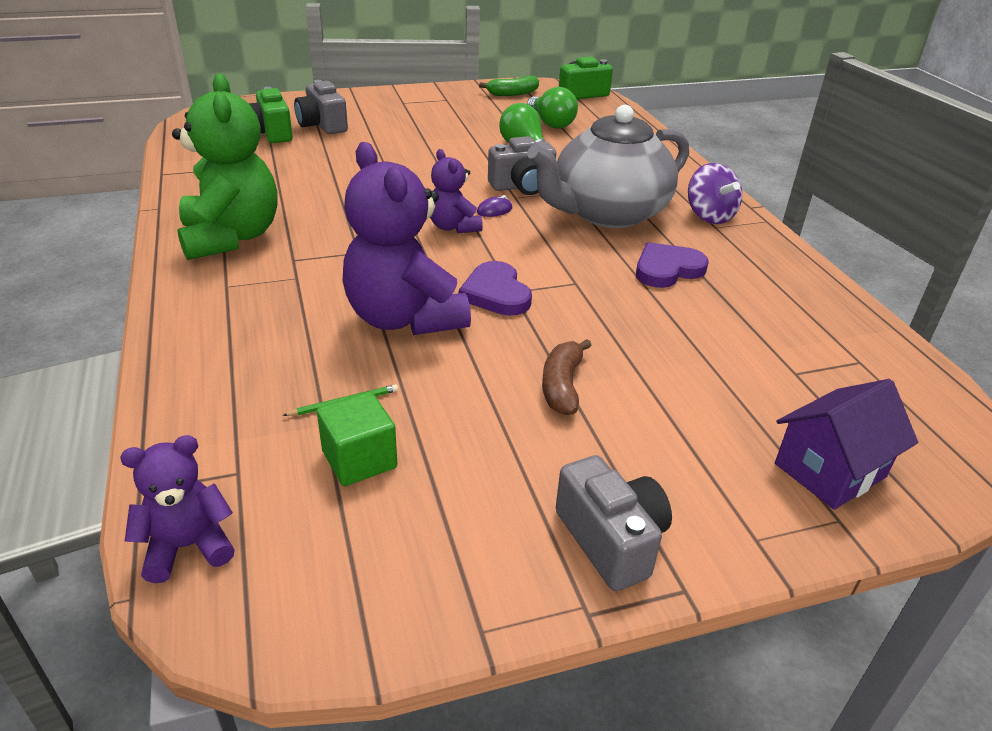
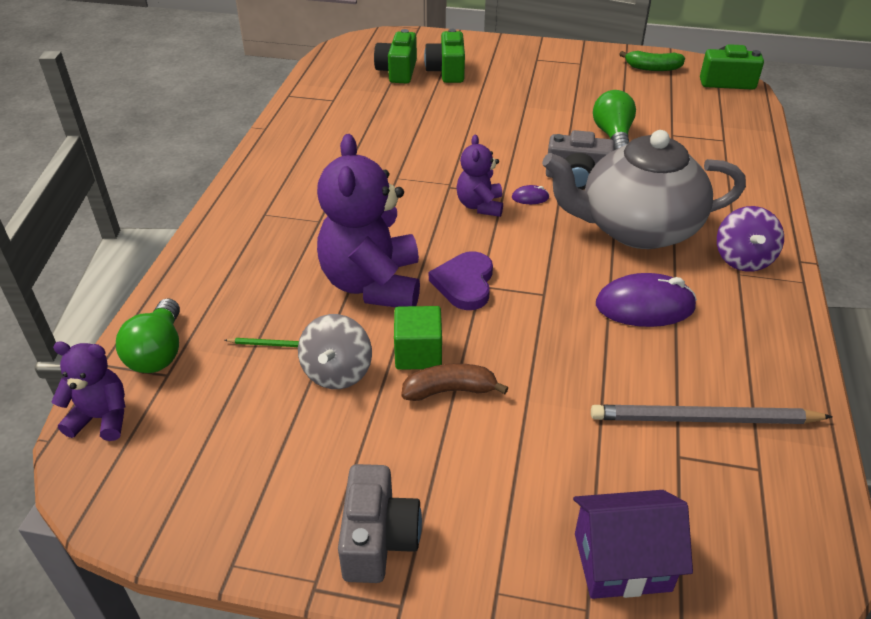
camera: 30 degrees right, 5 degrees up
(231, 237) = (298, 169): green teddy bear -> none
(322, 125) = (447, 71): grey camera -> green camera
(359, 459) = (250, 396): green cube -> green cube (418, 353)
(436, 406) = (337, 372): none -> grey spinning top
(551, 123) = (664, 111): green light bulb -> green light bulb (158, 352)
(562, 386) = (449, 390): brown banana -> brown banana turned 45 degrees clockwise
(667, 269) = (645, 306): purple heart -> purple mouse
(788, 339) = (703, 419): none -> grey pencil

